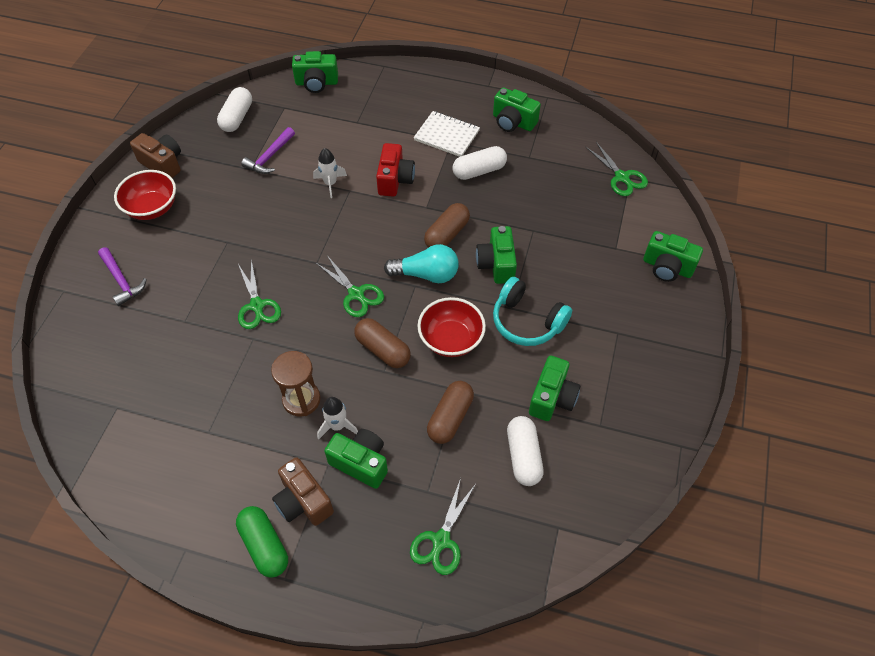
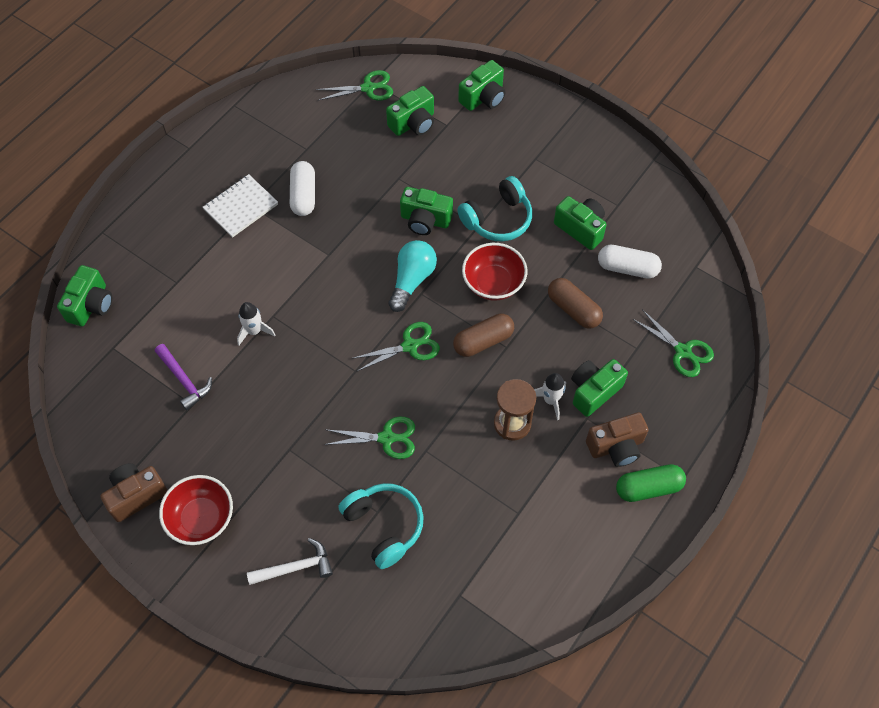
camera: 70 degrees left, 5 degrees up
(122, 281) = (295, 567): purple hammer -> white hammer
(171, 330) = (384, 526): none -> turquoise headphones
(237, 117) = (102, 400): white capsule -> none
(395, 180) = (279, 271): red camera -> none
(447, 234) = (371, 248): brown capsule -> none
(513, 122) = (253, 145): green camera -> green camera (413, 123)

